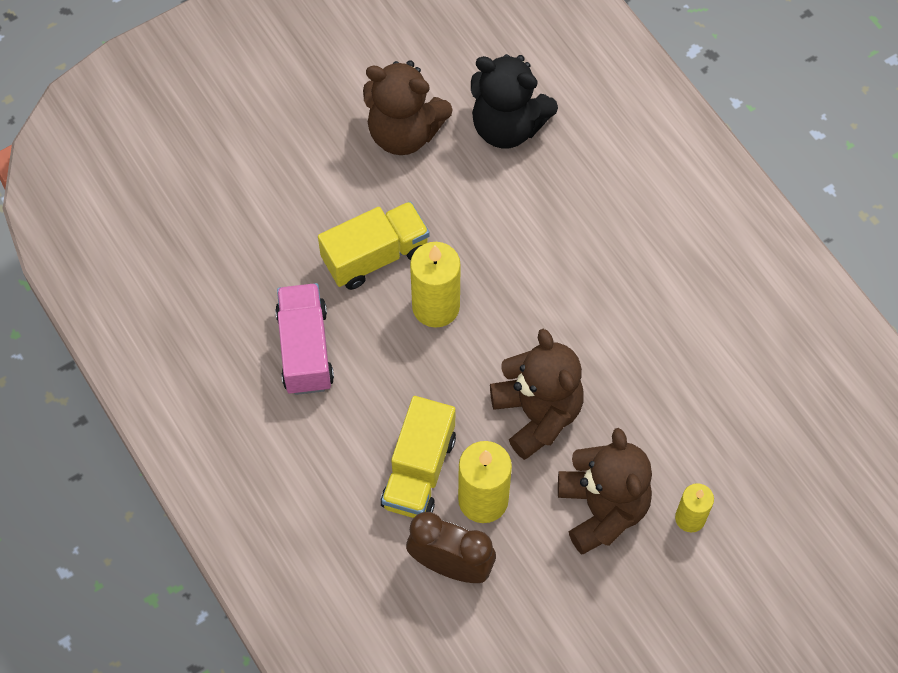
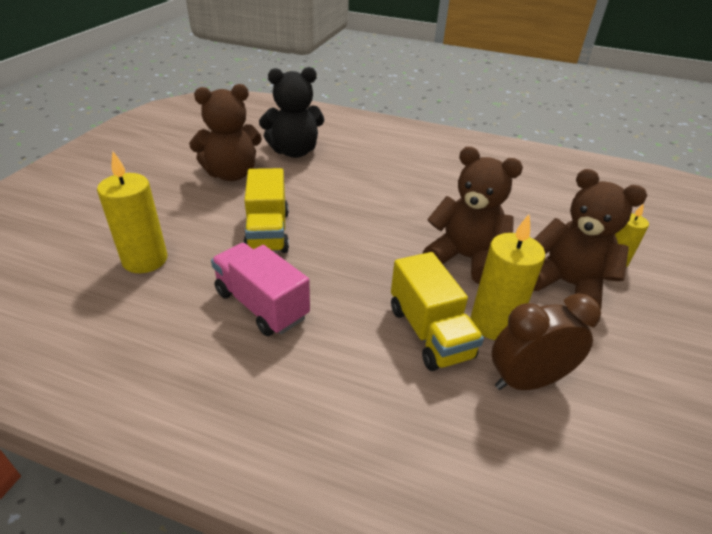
camera: 40 degrees left, 25 degrees down
(375, 256) = (267, 232): yellow truck -> yellow truck turned 150 degrees clockwise
(436, 306) = (336, 238): yellow candle -> yellow candle (145, 260)

